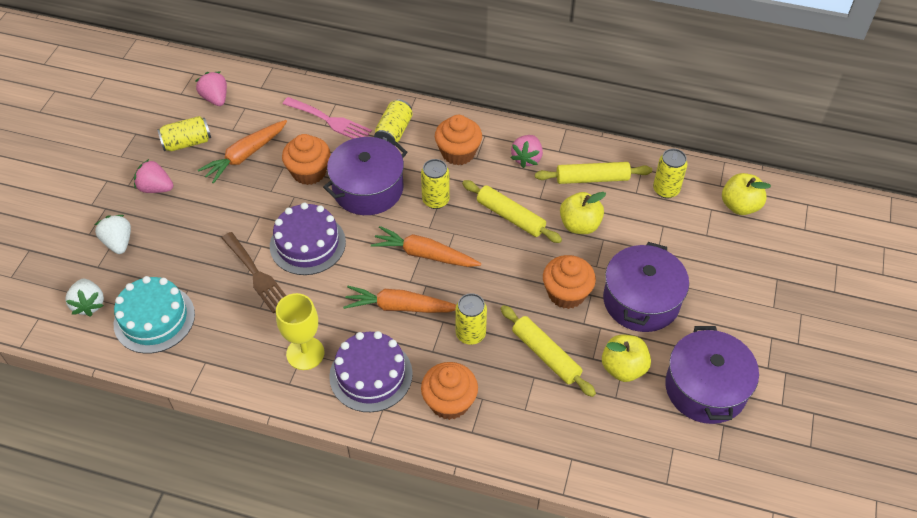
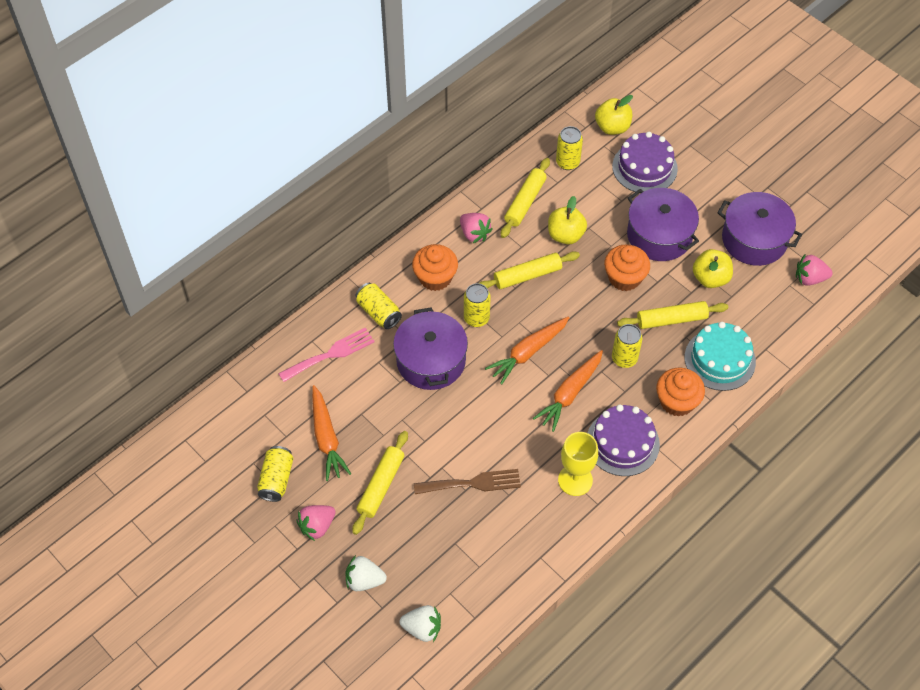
camera: 60 degrees left, 5 degrees up
(154, 319) = (471, 580): turquoise cake -> turquoise cake (720, 359)
(215, 98) = (234, 434): pink strawberry -> pink strawberry (810, 278)
(218, 212) = (381, 485): none -> yellow rolling pin
(307, 244) = (463, 431): purple cake -> purple cake (644, 167)
(309, 172) = (381, 396): orange cupcake -> none

